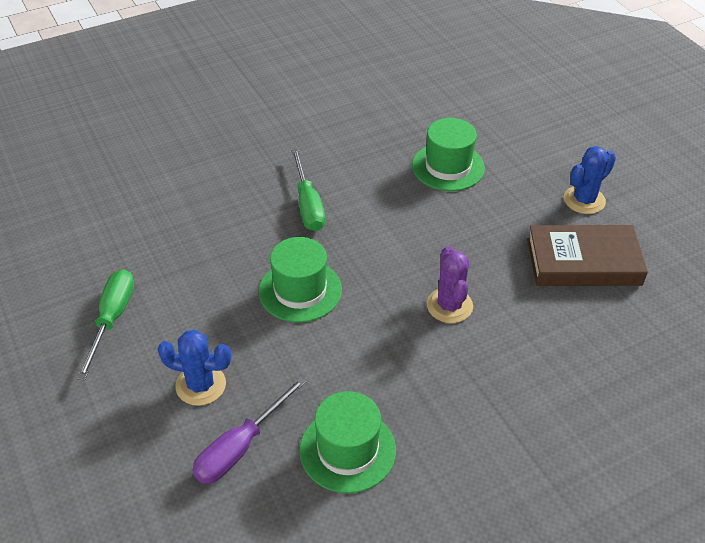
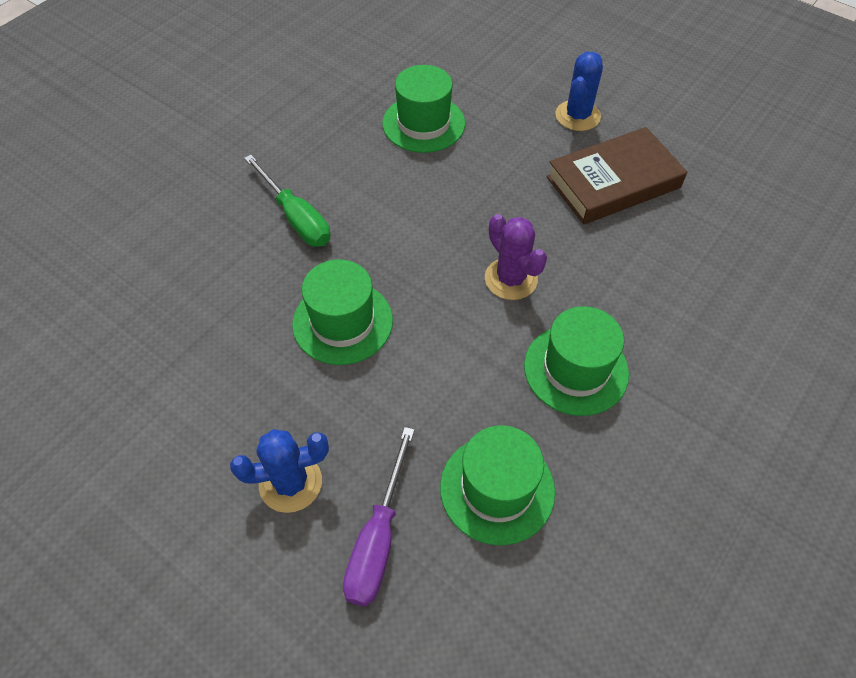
camera: 25 degrees left, 10 degrees up
(112, 319) = (136, 445): green screwdriver -> none
(462, 390) = (576, 369): none -> green hat

